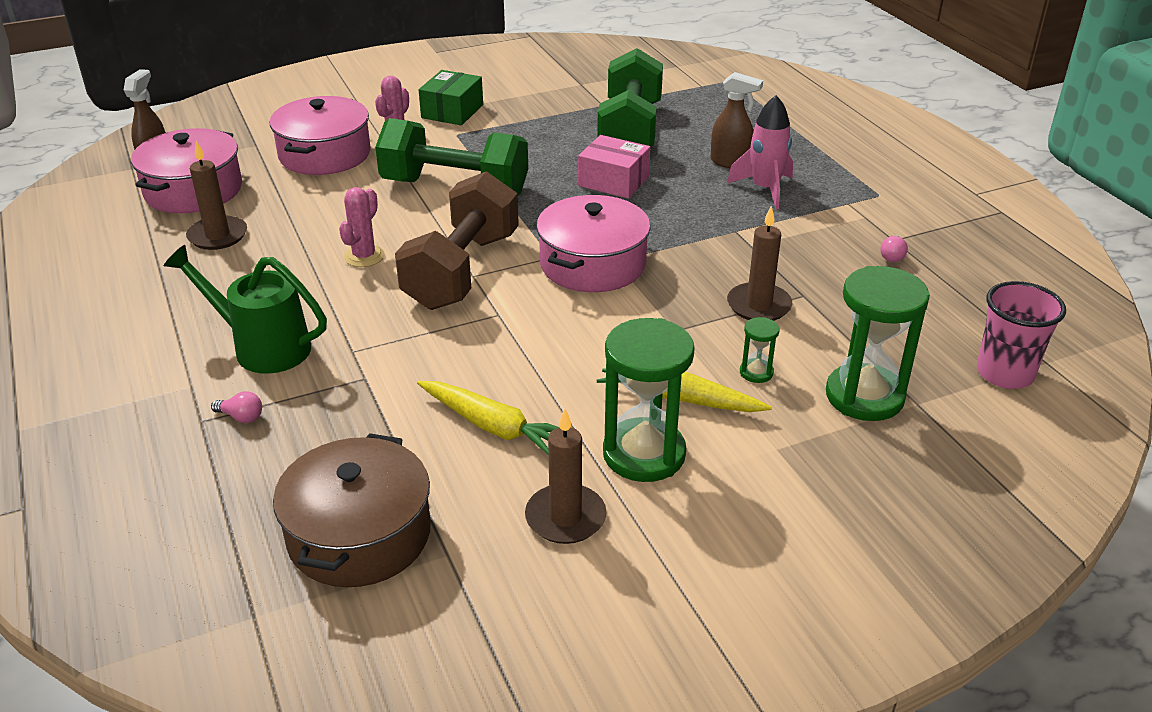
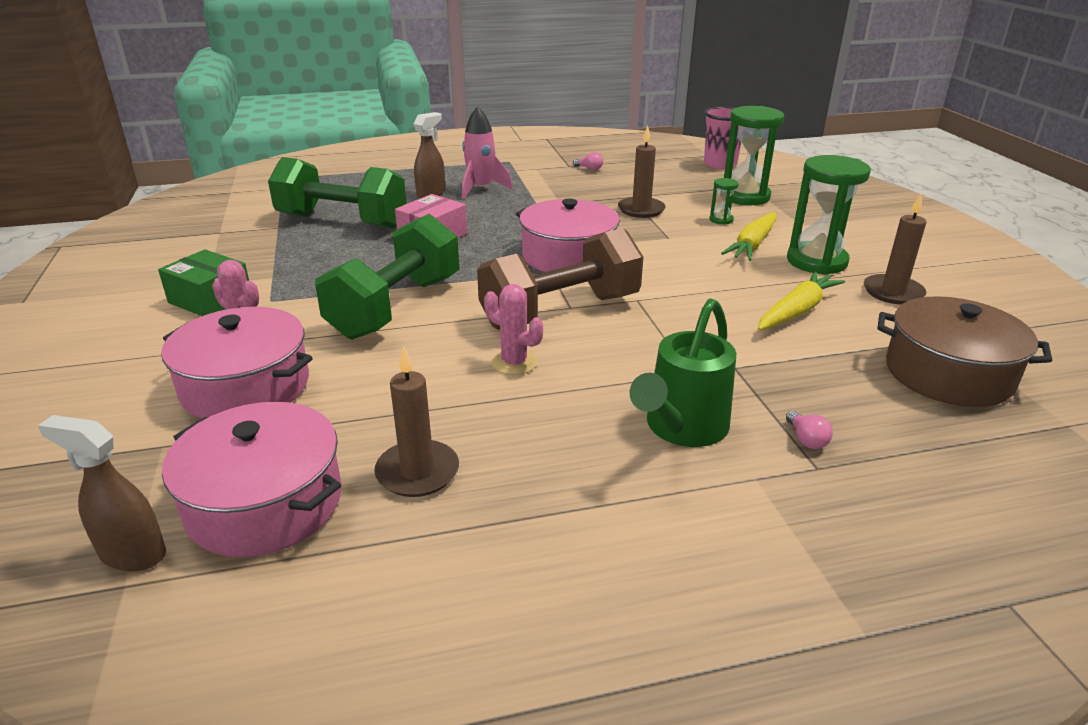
camera: 80 degrees left, 5 degrees down
(241, 417) = (806, 439): pink light bulb -> pink light bulb turned 135 degrees clockwise
(462, 271) = (560, 312): brown dumbbell -> brown dumbbell turned 60 degrees counterclockwise

